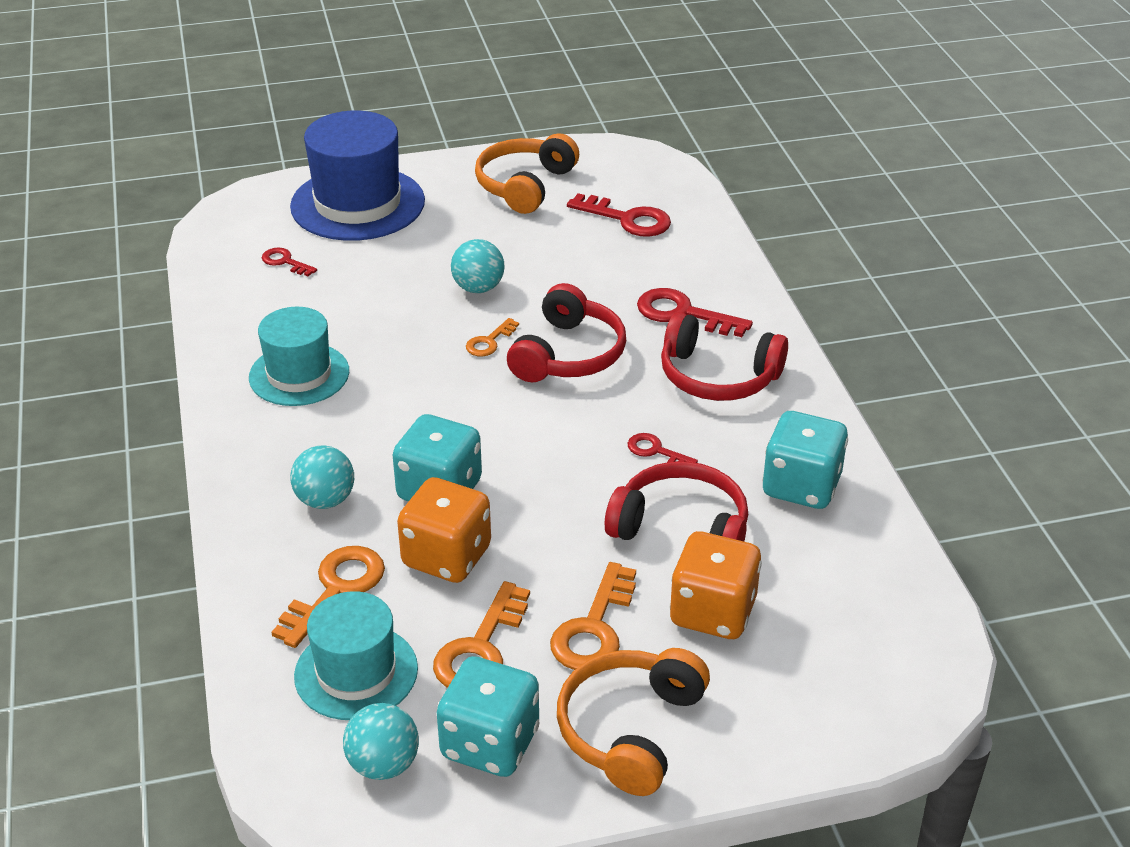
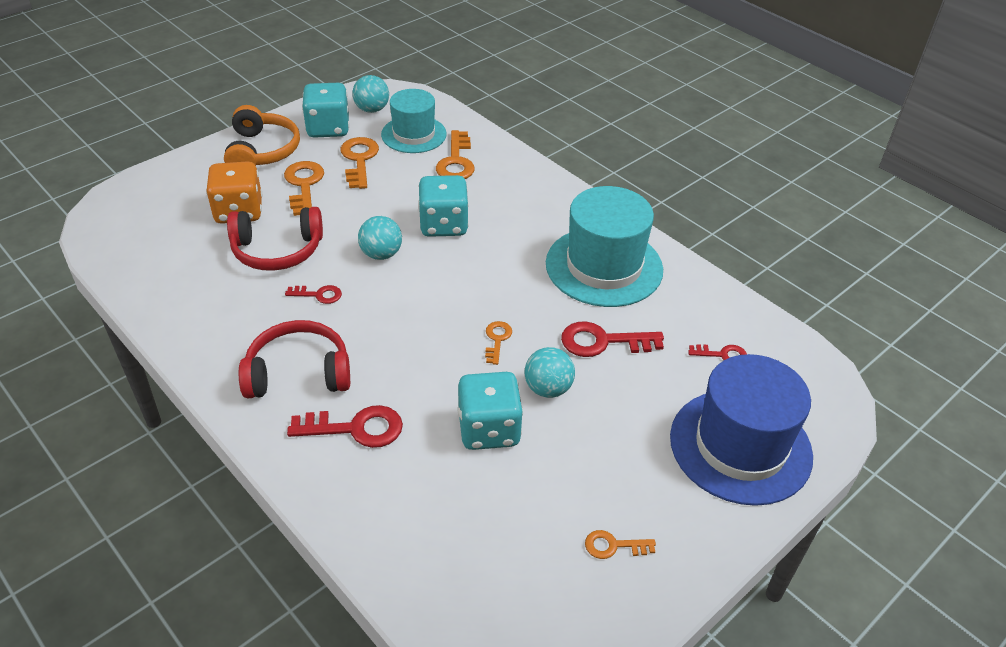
camera: 150 degrees right, 5 degrees up
(299, 374) = (604, 266): turquoise hat -> turquoise hat, size x1.55
(325, 500) = (505, 199): turquoise ball -> turquoise ball (381, 254)
(447, 557) = (410, 193): orange dice -> none
(525, 185) = (613, 546): orange headphones -> orange key
(568, 354) = (428, 350): red headphones -> none
(627, 219) = (474, 537): red key -> red key (603, 341)
(801, 486) = (204, 303): turquoise dice -> turquoise dice (489, 429)

